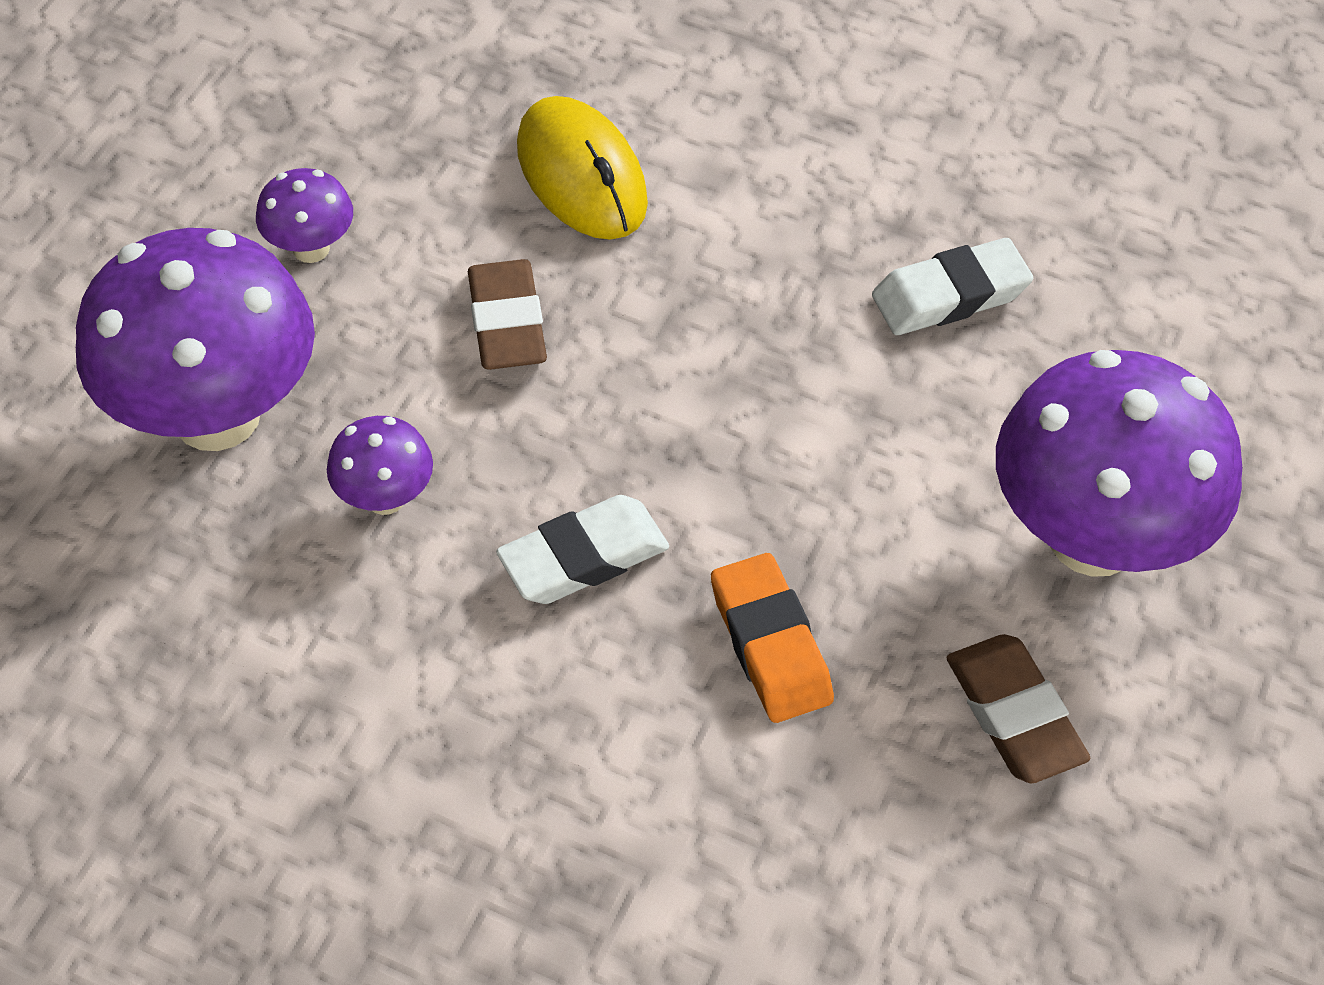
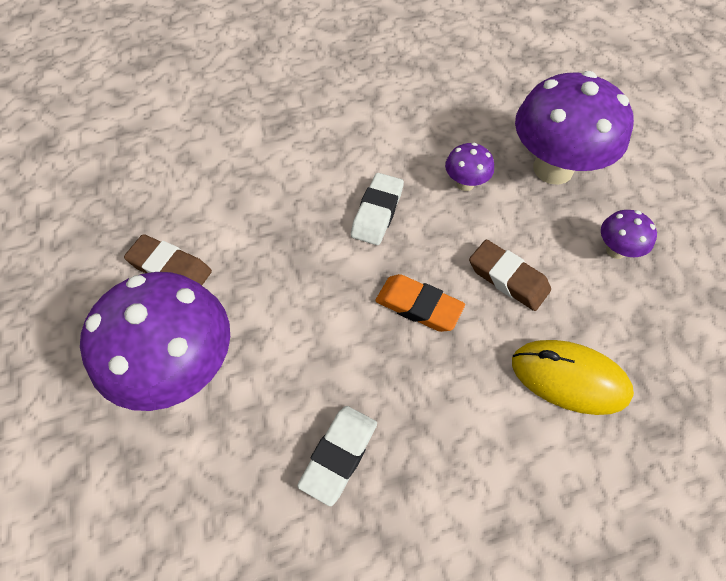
camera: 140 degrees right, 5 degrees up
(770, 644) = (282, 230): orange eraser -> orange eraser (418, 306)

